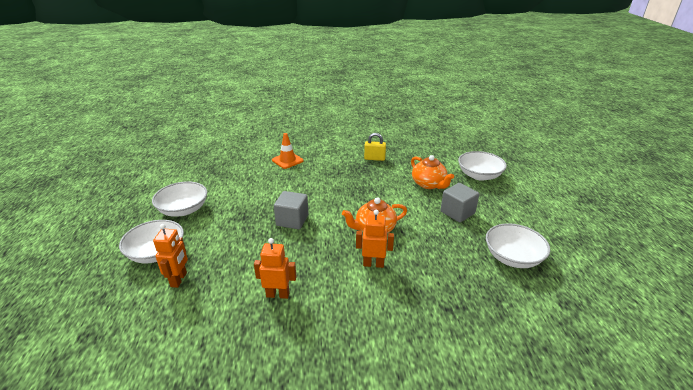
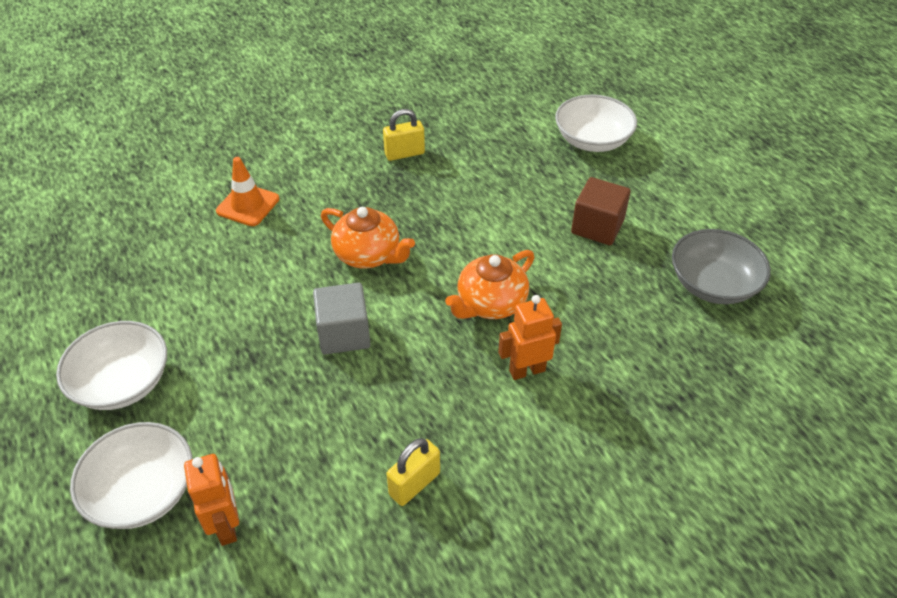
camera: 25 degrees left, 15 degrees up
(278, 294) = (414, 484): orange robot -> yellow padlock
(429, 184) = (525, 183): orange teapot -> orange teapot (368, 255)
(457, 212) = (597, 227): grey cube -> brown cube
(513, 257) = (713, 284): white bowl -> grey bowl

